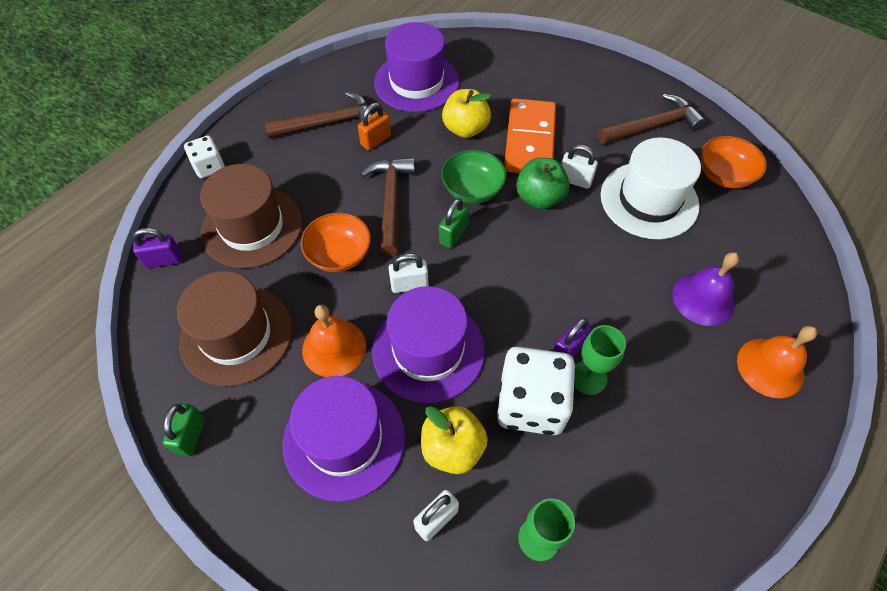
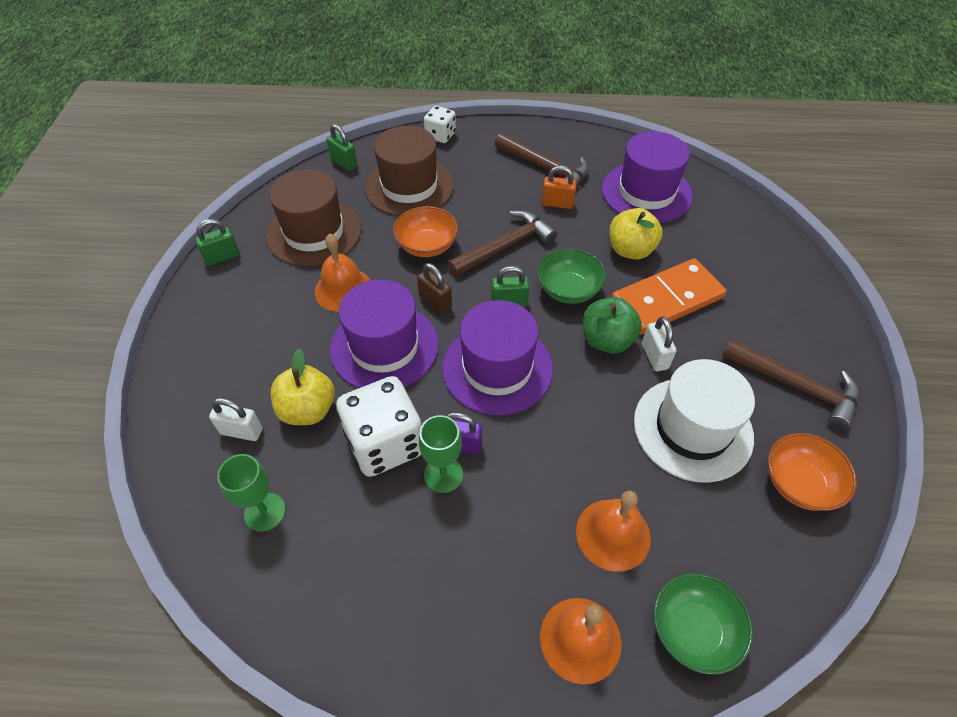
camera: 55 degrees right, 5 degrees down
(164, 260) = (344, 163): purple padlock -> green padlock
(344, 439) = (272, 338): purple hat -> purple hat (497, 368)
(409, 285) = (435, 302): white padlock -> brown padlock
(703, 298) = (613, 534): purple bell -> orange bell
(794, 299) = (693, 630): none -> green bowl

